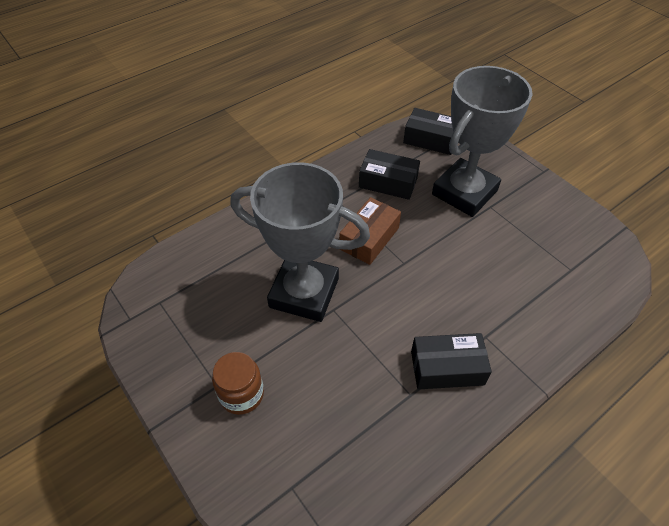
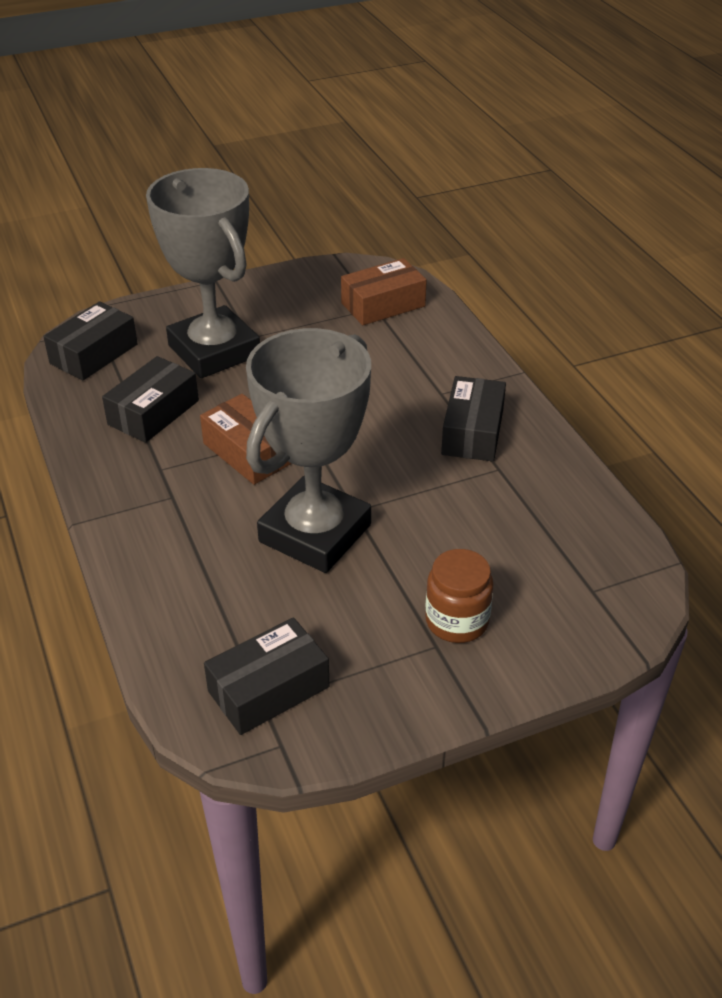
camera: 75 degrees left, 10 degrees down
(169, 302) = (269, 689): none -> black box
(578, 274) = (383, 305): none -> brown box

